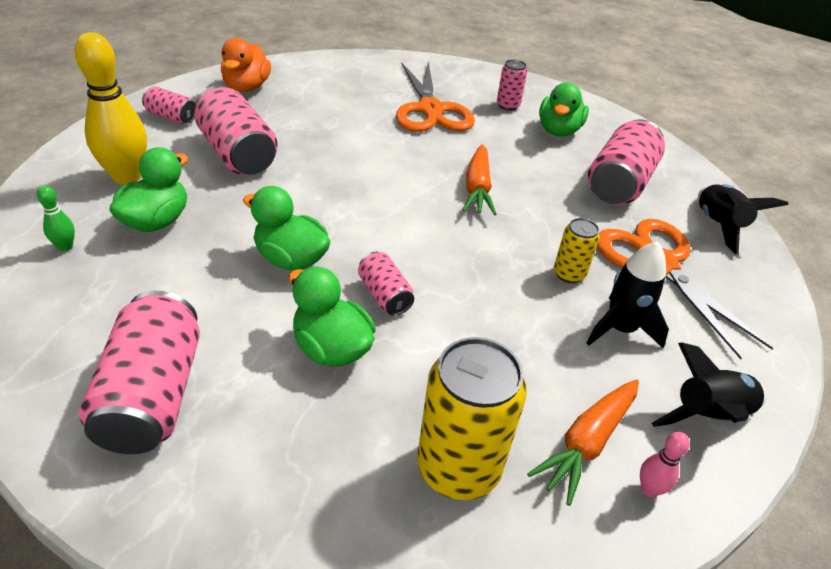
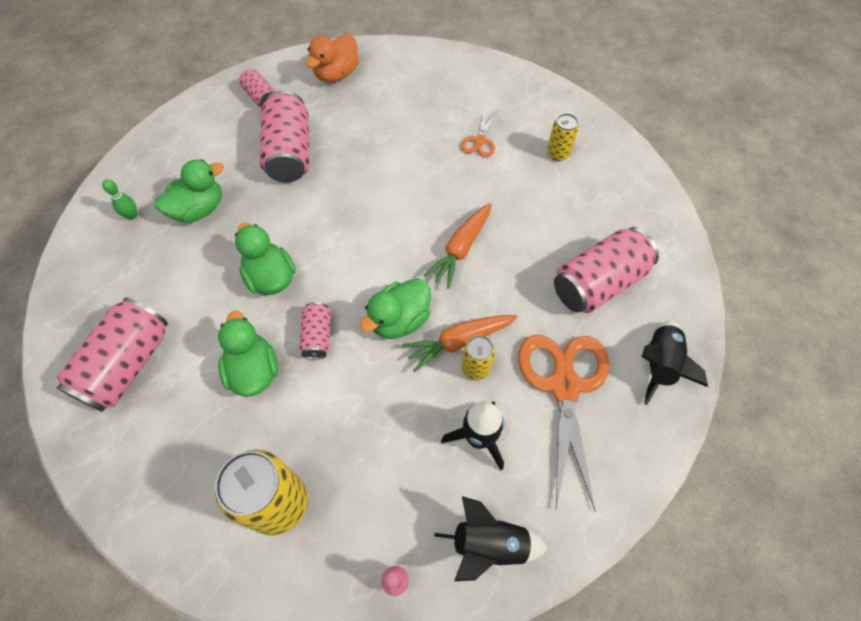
camera: 30 degrees right, 20 degrees up
(127, 177) = (200, 157): yellow bowling pin -> none
(431, 110) = (480, 141): orange scissors -> orange scissors, size x0.47
(508, 105) = (558, 153): pink can -> yellow can
(558, 131) = (586, 199): green duck -> green duck (399, 320)
(587, 443) = (378, 525): orange carrot -> orange carrot (459, 341)

